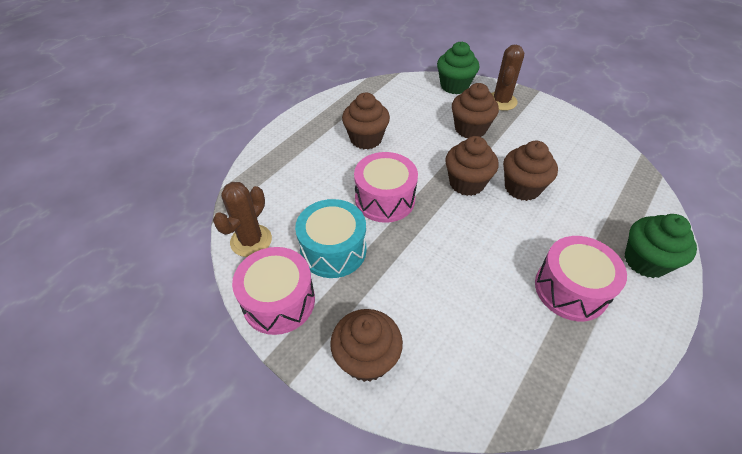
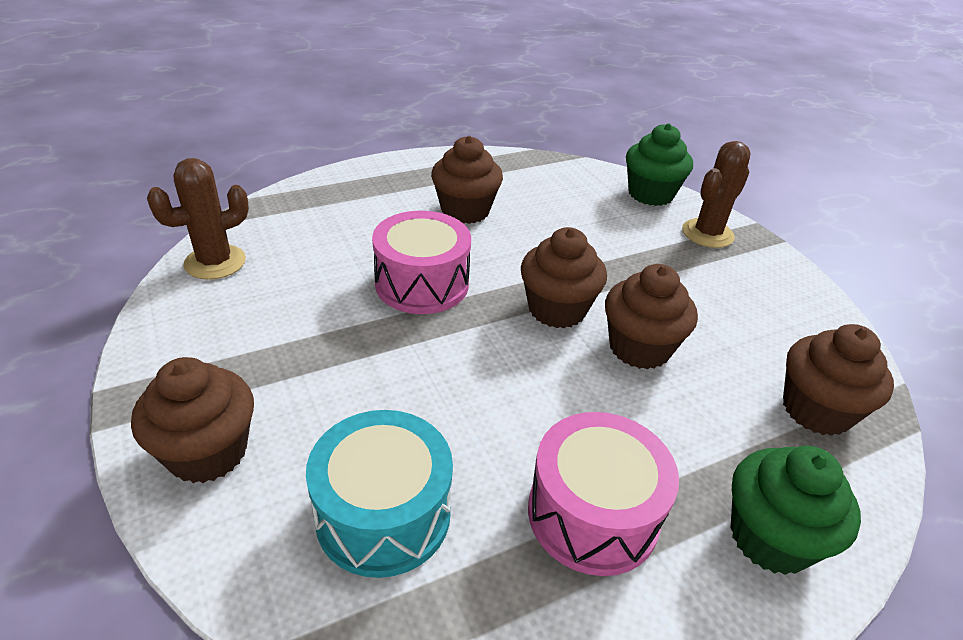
camera: 25 degrees right, 10 degrees down
(279, 301) = (176, 337): pink drum -> none
(333, 250) = (298, 312): turquoise drum -> turquoise drum (383, 514)
(470, 129) = (626, 249): brown cupcake -> brown cupcake (816, 410)

